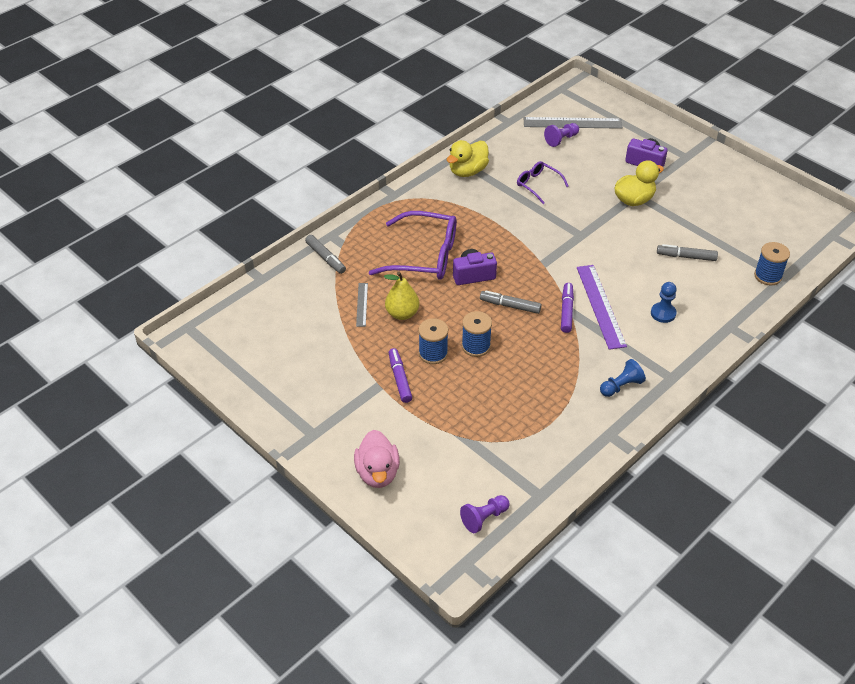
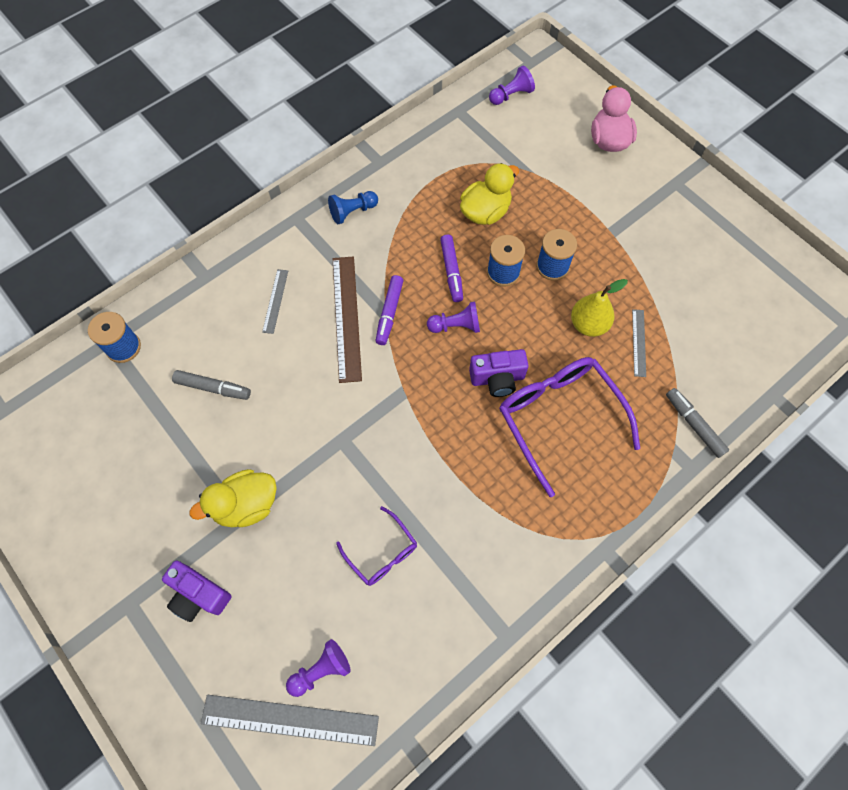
camera: 175 degrees left, 20 degrees up
(400, 379) = (589, 237): purple marker -> purple marker (451, 271)
(425, 256) = (558, 417): purple glasses -> purple glasses turned 45 degrees clockwise
(467, 171) = (488, 597): yellow duck -> yellow duck (485, 212)
(510, 306) = (456, 326): grey marker -> purple pawn
(600, 306) = (346, 317): purple ruler -> brown ruler
(663, 313) = (275, 301): blue pawn -> grey ruler

